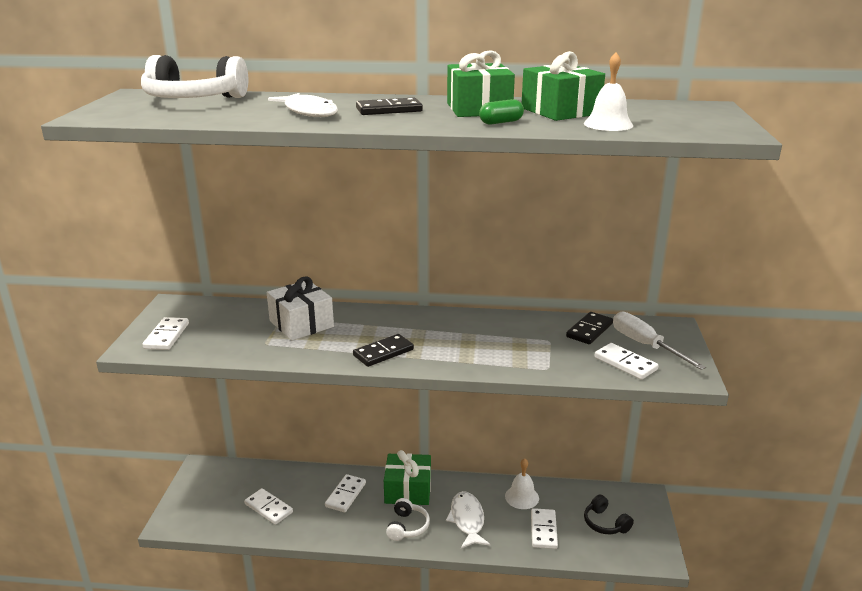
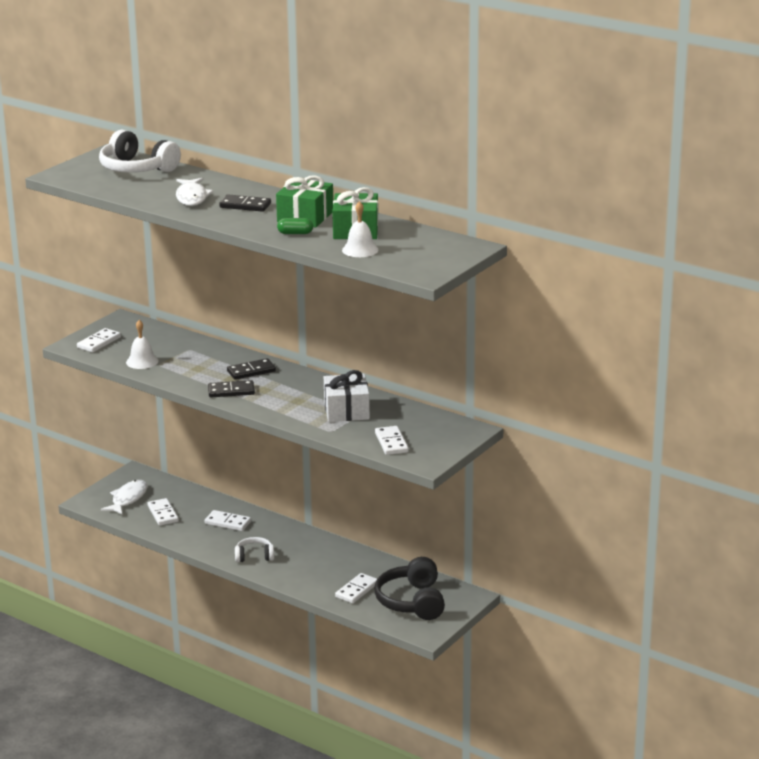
camera: 30 degrees right, 0 degrees up
(301, 324) = (197, 357): white gift -> white gift (346, 410)
(345, 495) = (228, 522): white domino -> white domino turned 60 degrees clockwise
(407, 527) = (254, 556): white headphones -> white headphones turned 135 degrees counterclockwise
(408, 490) = (279, 534): green gift -> none
(467, 520) = (304, 566): white fish -> white fish (128, 499)
(522, 497) = (365, 565): white bell -> white bell (142, 361)
(589, 330) = (401, 415): black domino -> black domino (251, 371)
(605, 523) = (412, 601): black headphones -> black headphones, size x1.82
(645, 345) = (427, 435): white screwdriver -> none

